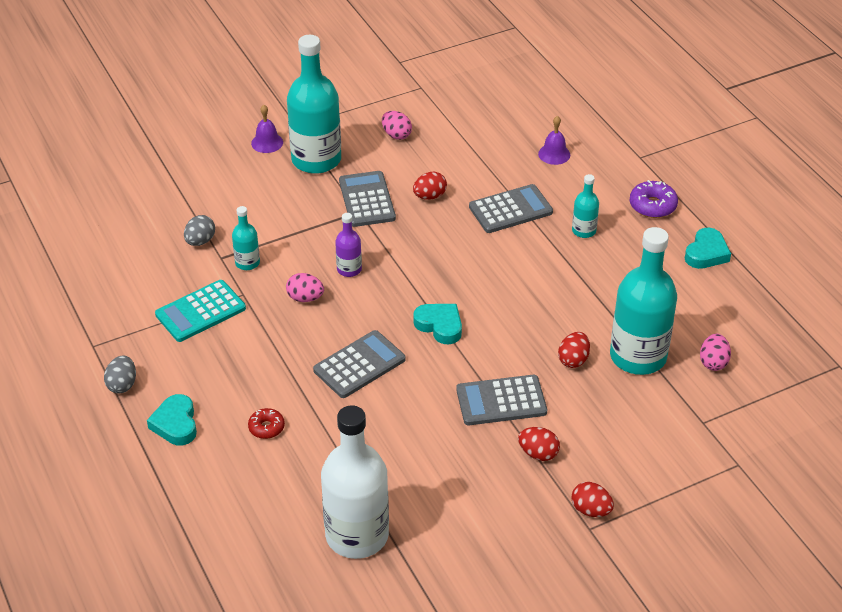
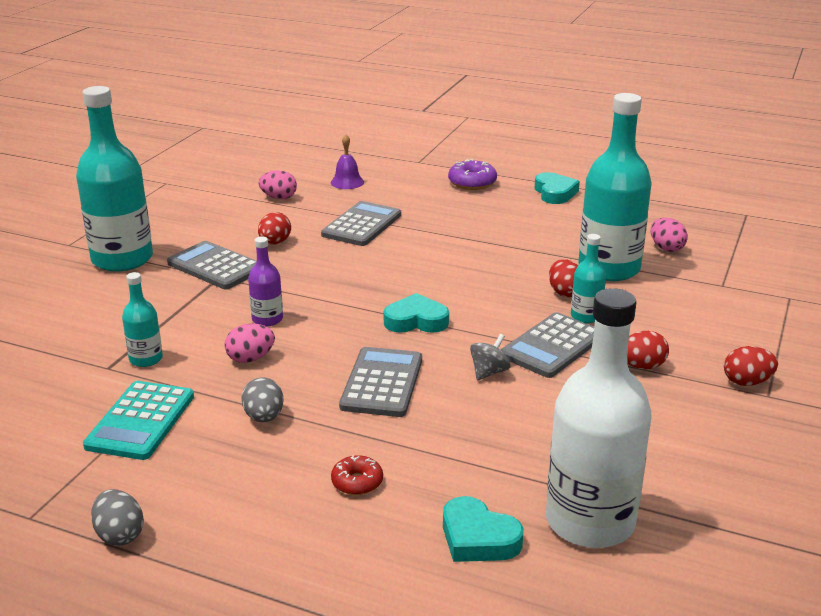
camera: 40 degrees left, 15 degrees down
(175, 424) = (242, 536): turquoise heart -> turquoise heart (478, 538)
(200, 241) = (64, 365): grey egg -> grey egg (264, 417)
(267, 142) = (49, 266): purple bell -> none
(396, 135) = (184, 217): pink egg -> pink egg (279, 198)
(433, 397) = (489, 372): none -> grey spinning top
(583, 231) = (443, 215): turquoise bottle -> turquoise bottle (586, 316)

